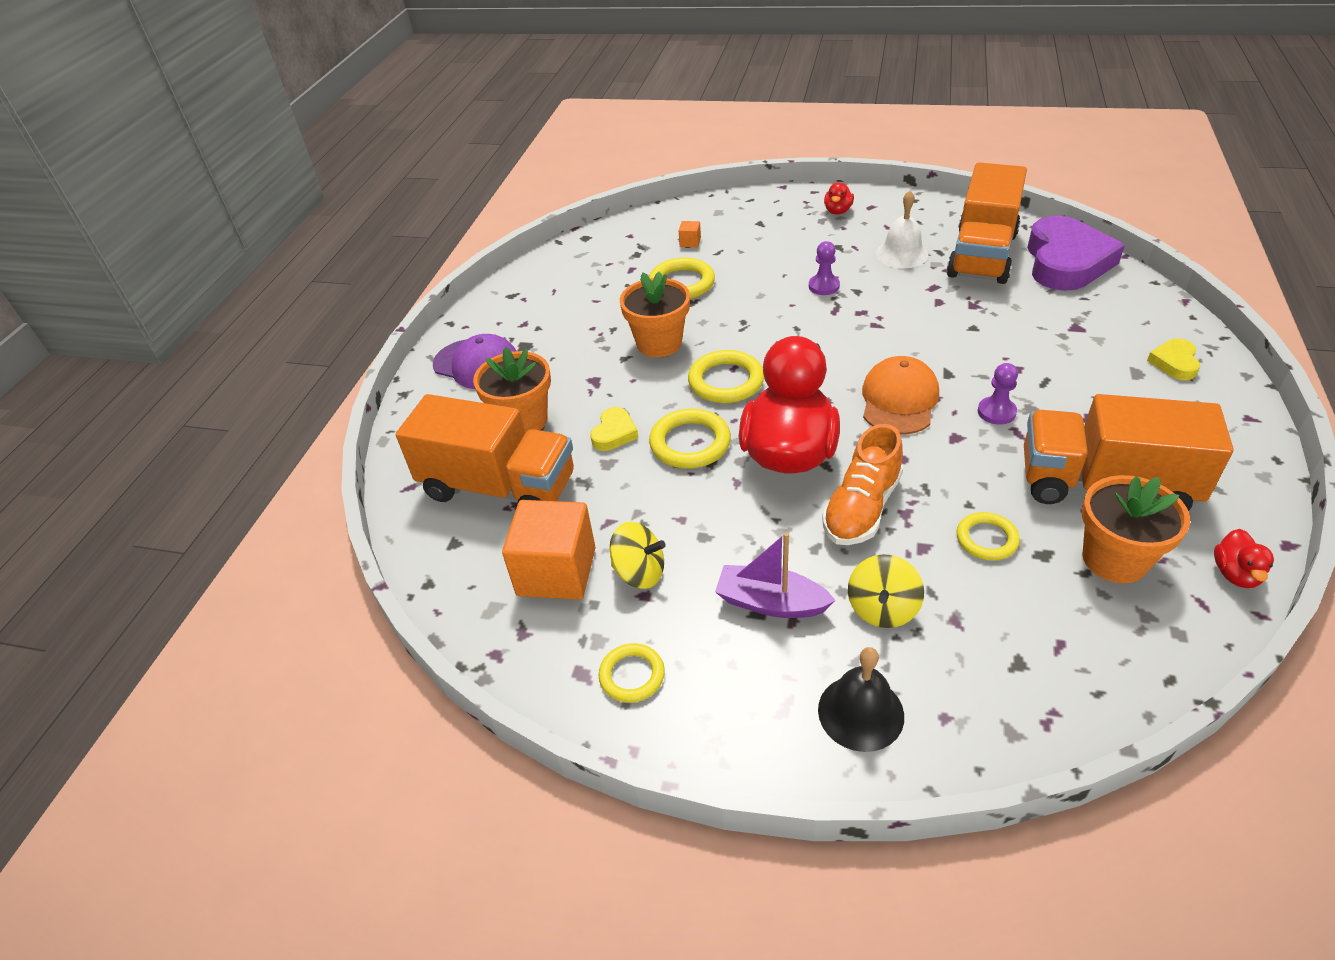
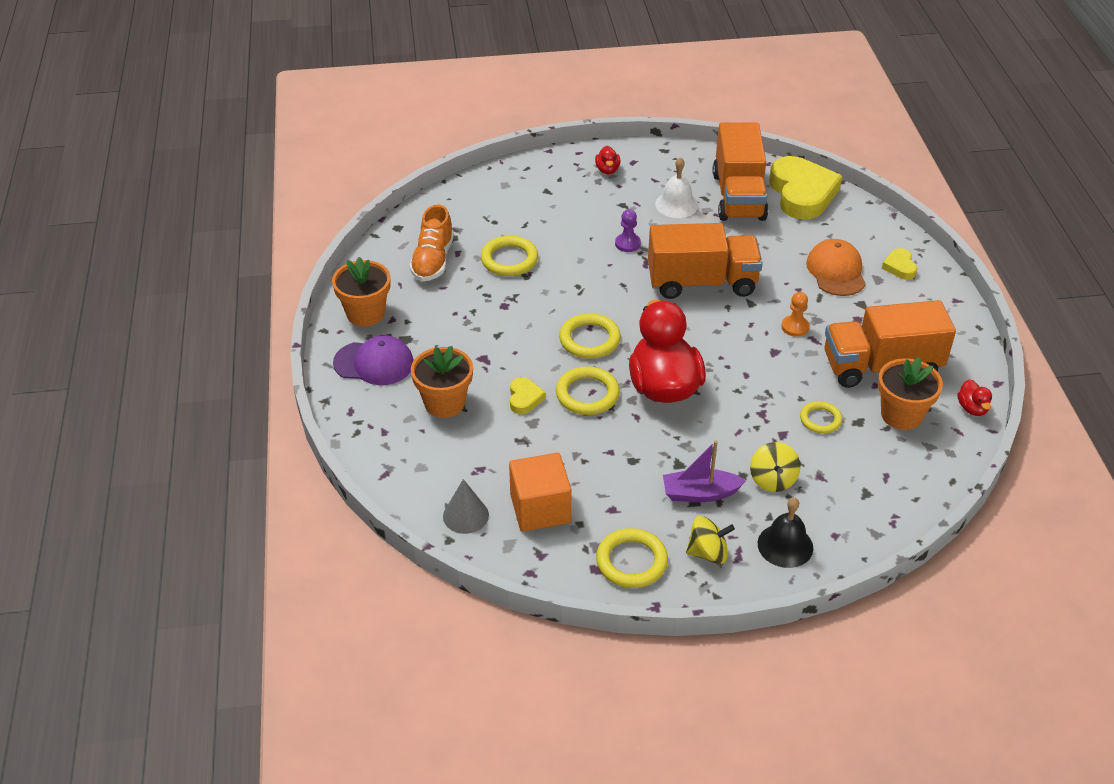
camera: 25 degrees left, 0 degrees up
(465, 558) = (465, 515): none -> grey cone
(499, 487) = (458, 459): orange truck -> orange truck (702, 283)
(632, 675) = (631, 561): yellow ring -> yellow ring, size x1.55
(639, 572) = (600, 495): yellow spinning top -> yellow spinning top (708, 553)
(659, 343) = (519, 317): orange flower pot -> orange flower pot (365, 313)
(690, 242) = (495, 218): orange cube -> none
(861, 508) = (731, 416): orange shoe -> orange shoe (433, 260)
(899, 400) = (724, 330): orange cap -> orange cap (836, 271)
(996, 412) = (795, 327): purple pawn -> orange pawn
(1066, 262) = (802, 193): purple heart -> yellow heart

